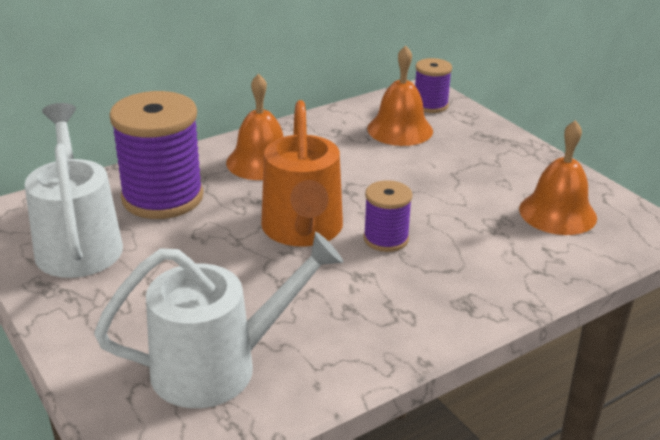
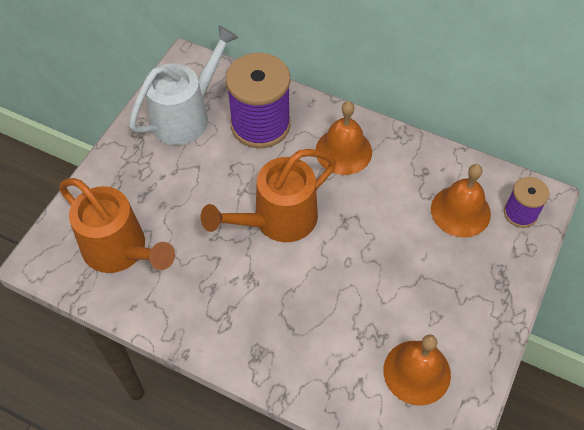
camera: 60 degrees right, 25 degrees up
(220, 366) = (121, 251): white watering can -> orange watering can
(386, 239) = (301, 273): purple spool -> none

